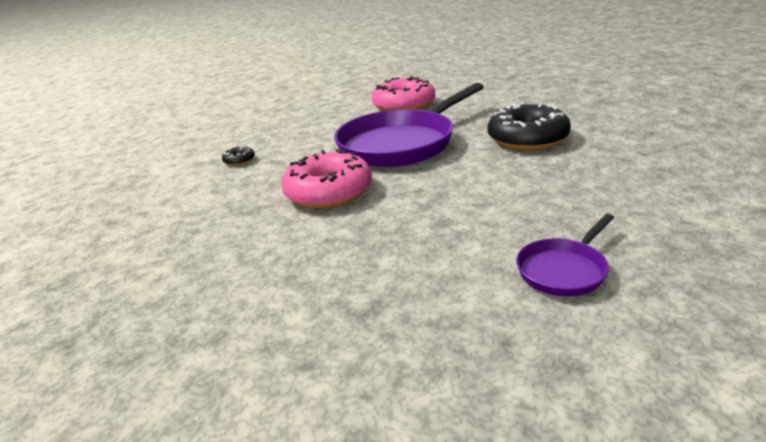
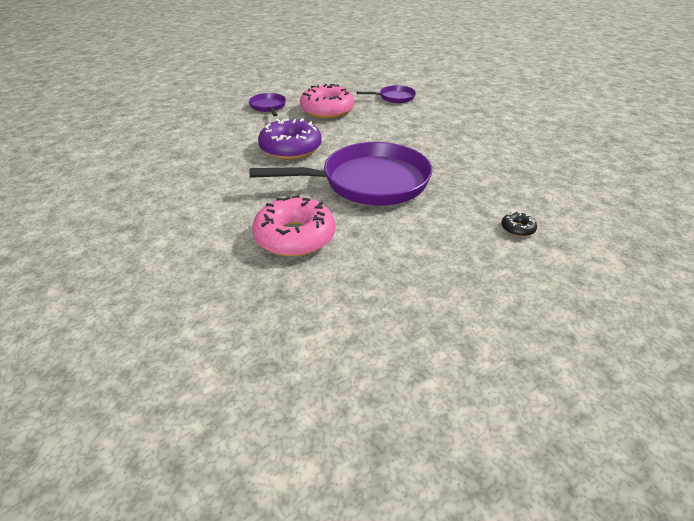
camera: 150 degrees left, 10 degrees up
(329, 192) = (458, 163): pink donut -> pink donut (327, 110)
(527, 139) = (290, 148): black donut -> purple donut
(682, 164) = (268, 107): none -> purple pan

